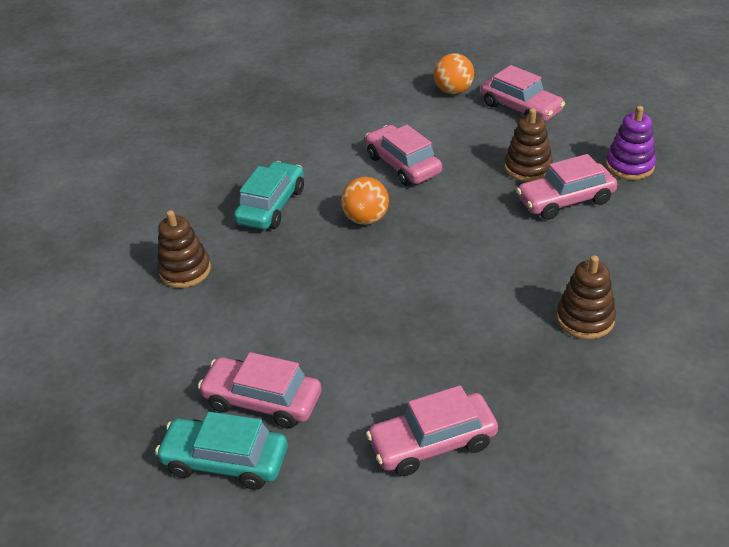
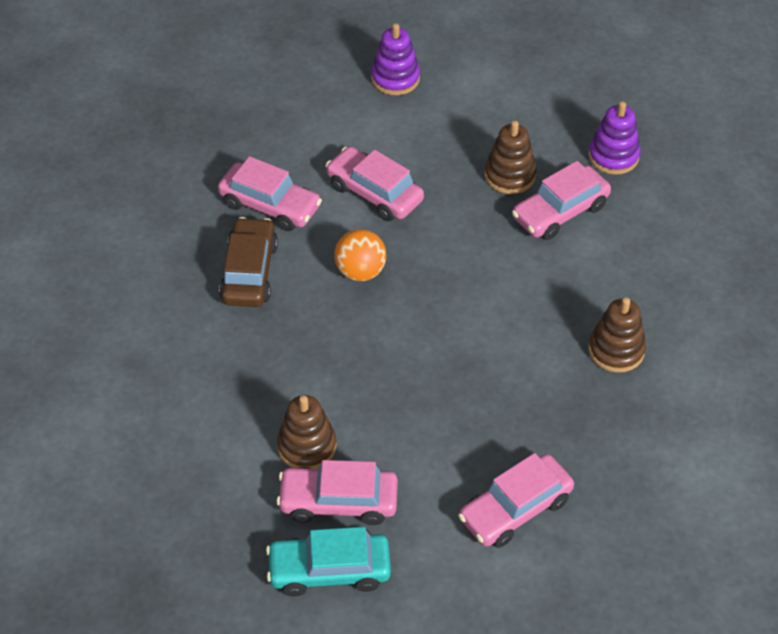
camera: 20 degrees left, 10 degrees up
(185, 270) = (190, 371): brown stacking toy -> brown stacking toy (307, 446)
(271, 206) = (249, 272): turquoise car -> brown car
(453, 91) = (395, 78): orange ball -> purple stacking toy
(521, 108) = (478, 93): pink car -> pink car (270, 205)

